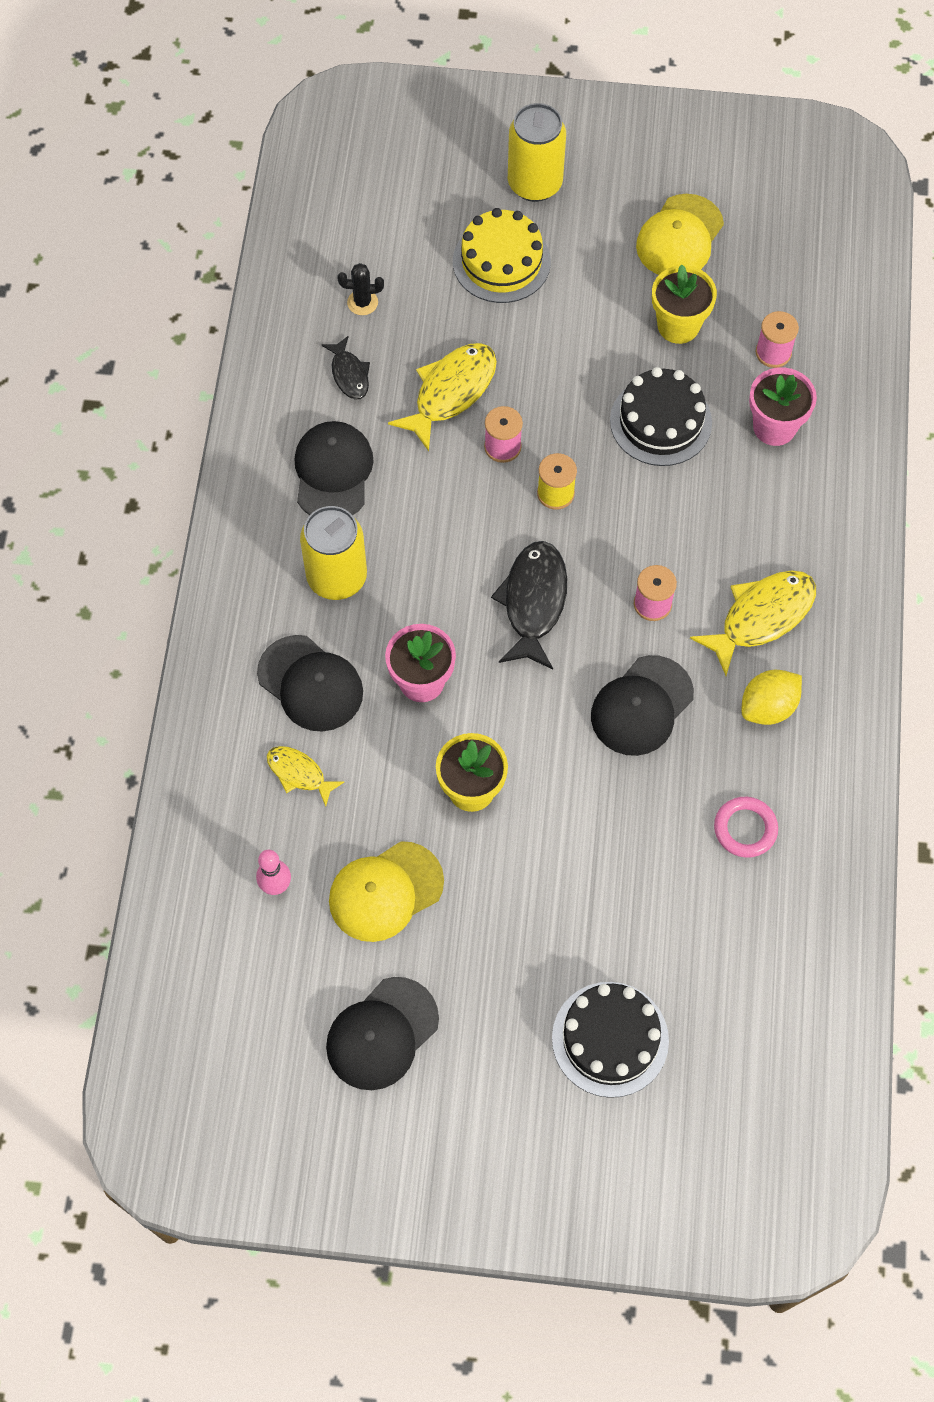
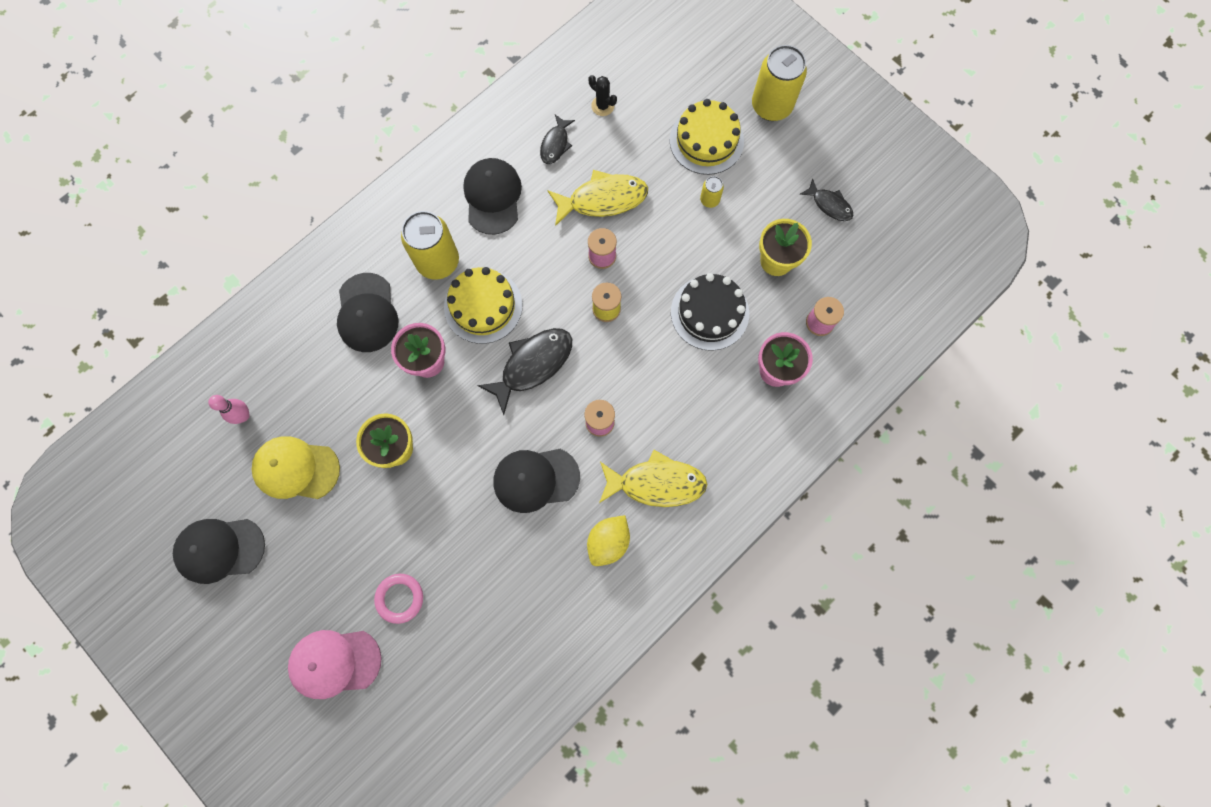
camera: 40 degrees right, 10 degrees up
(299, 773) = (314, 361): yellow fish -> none
(333, 472) = (493, 197): black cap -> black cap turned 45 degrees counterclockwise
(427, 585) = (483, 306): none -> yellow cake
(559, 316) = (709, 200): none -> yellow can
(610, 1039) = (334, 662): black cake -> pink cap
(679, 237) = (829, 205): yellow cap -> black fish
(745, 829) = (525, 605): pink ring -> pink ring (400, 598)
(768, 707) = (608, 542): yellow lemon -> yellow lemon turned 60 degrees counterclockwise

